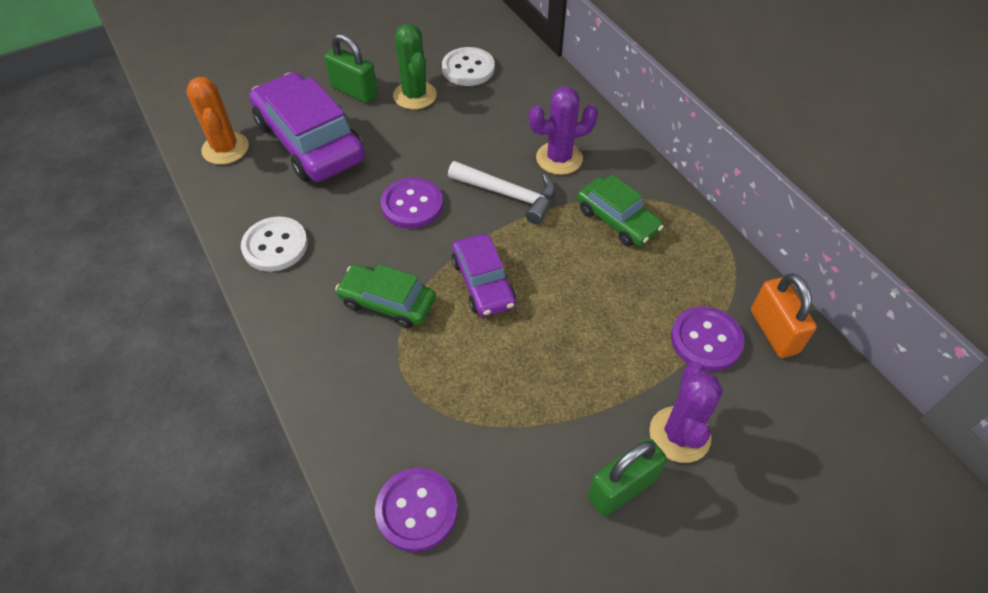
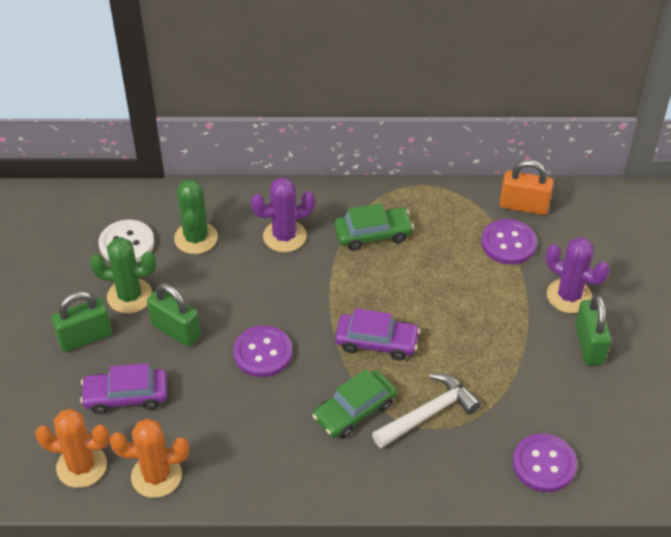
camera: 60 degrees left, 5 degrees down
(238, 197) = (156, 476): none -> orange cactus
(275, 246) = (238, 466): white button -> none
(310, 141) = (126, 396): purple car -> purple car, size x0.57
(398, 138) = (176, 330): none -> green padlock
(508, 104) = (196, 238): none -> green cactus
(508, 195) = (299, 286): white hammer -> white hammer (428, 413)
(559, 158) = (284, 236): purple cactus -> purple cactus turned 60 degrees clockwise

